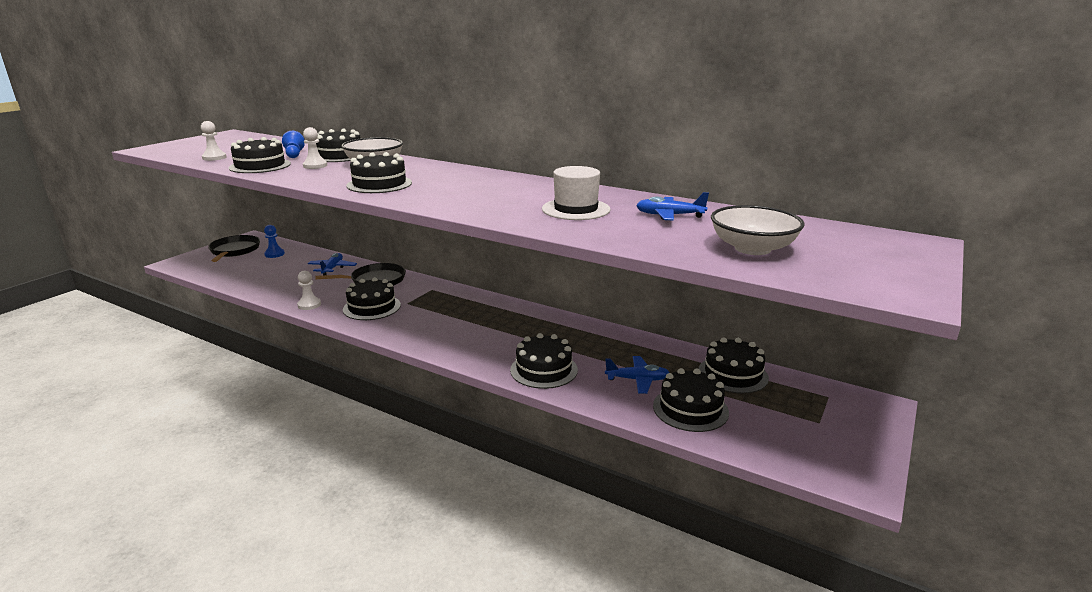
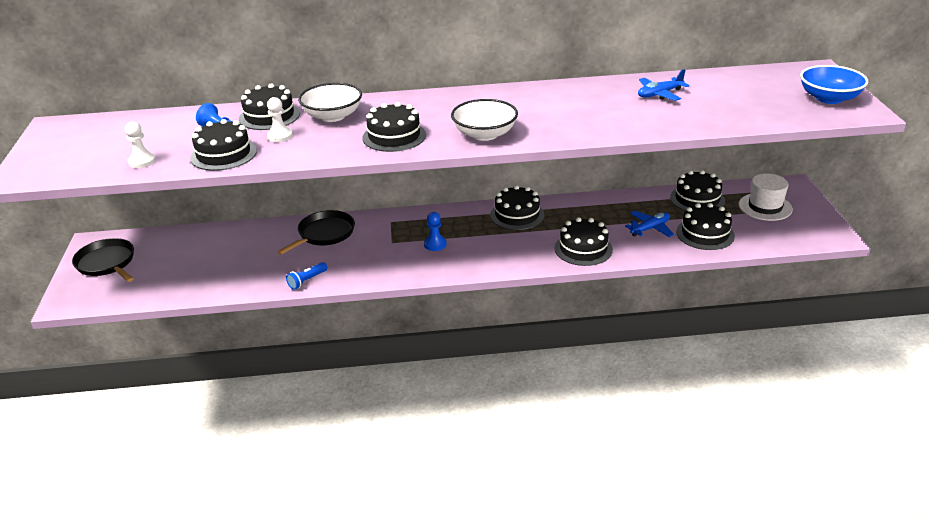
camera: 35 degrees left, 10 degrees up
(274, 254) = (163, 249): blue pawn -> blue pawn (435, 244)
(309, 305) = (307, 280): white pawn -> blue flashlight
(332, 268) = (258, 239): blue plane -> none
(372, 307) = (368, 258): black cake -> black cake (517, 215)
(576, 209) = (593, 110): white hat -> white hat (765, 207)
(752, 248) = (749, 106): white bowl -> white bowl (484, 134)
(880, 270) = (829, 98): none -> blue bowl

